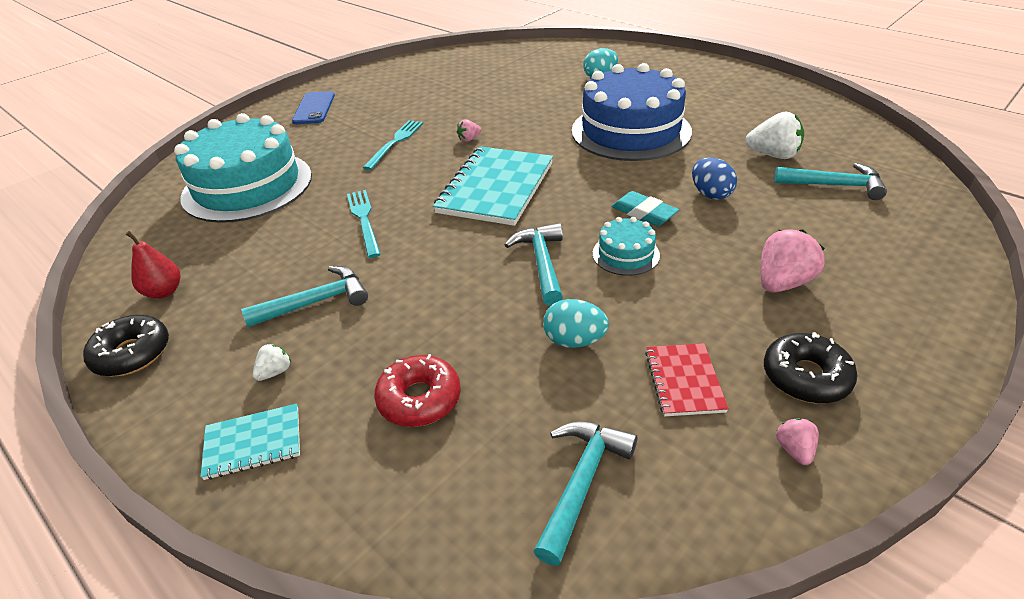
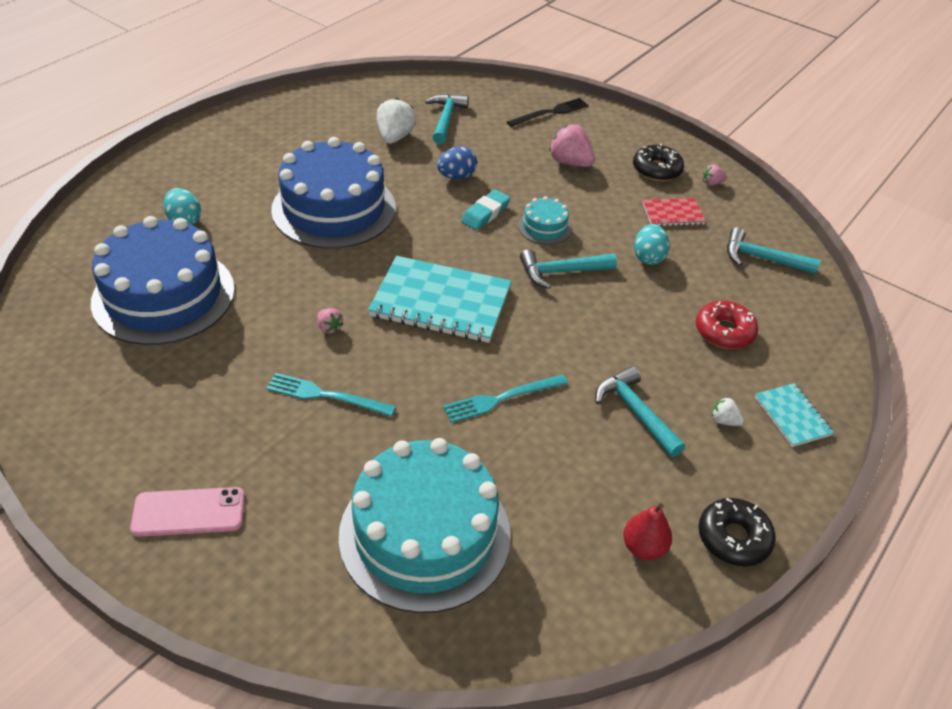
camera: 100 degrees left, 5 degrees up
(314, 108) = (189, 512): blue phone -> pink phone
(512, 80) = (164, 295): none -> blue cake
(914, 270) = (550, 112): none -> black fork

